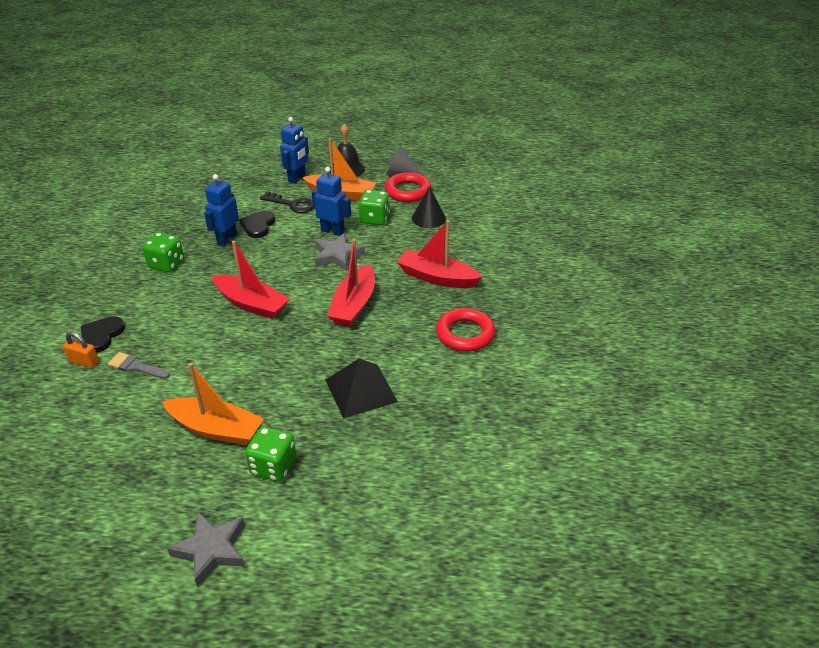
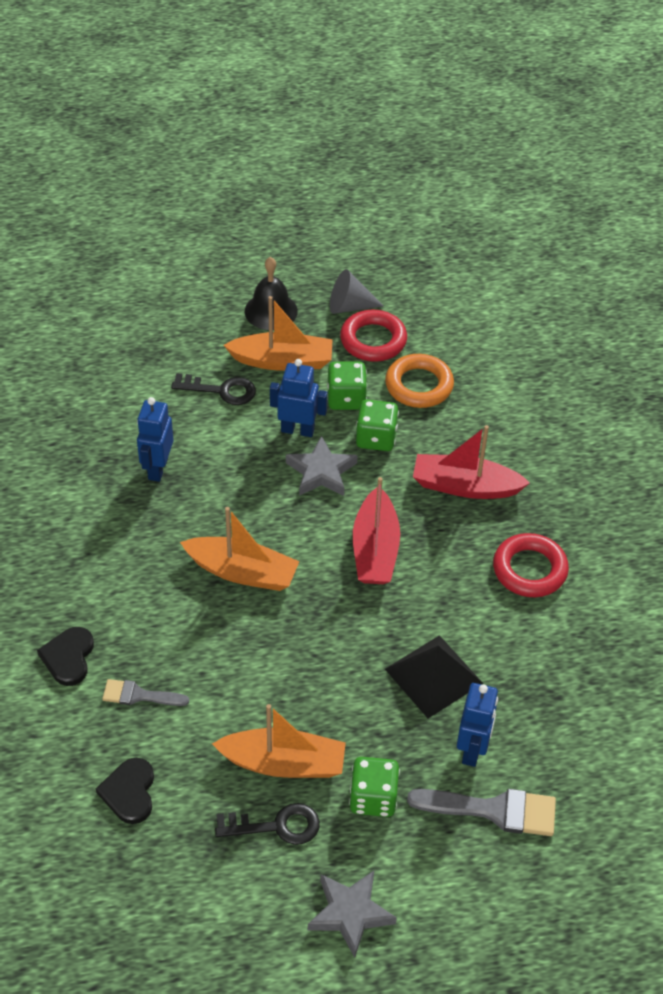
camera: 15 degrees left, 10 degrees up
(84, 362) = (67, 701): orange padlock -> none
(166, 264) = (94, 526): green dice -> green dice (376, 438)
(187, 472) = (276, 826): none -> black key
(251, 304) = (242, 572): red boat -> orange boat
(258, 226) = (190, 437): black heart -> black heart (129, 792)
(297, 178) = (207, 340): blue robot -> blue robot (472, 750)
(367, 494) = (493, 810): none -> grey brush
(428, 218) = (419, 385): black cone -> orange ring

